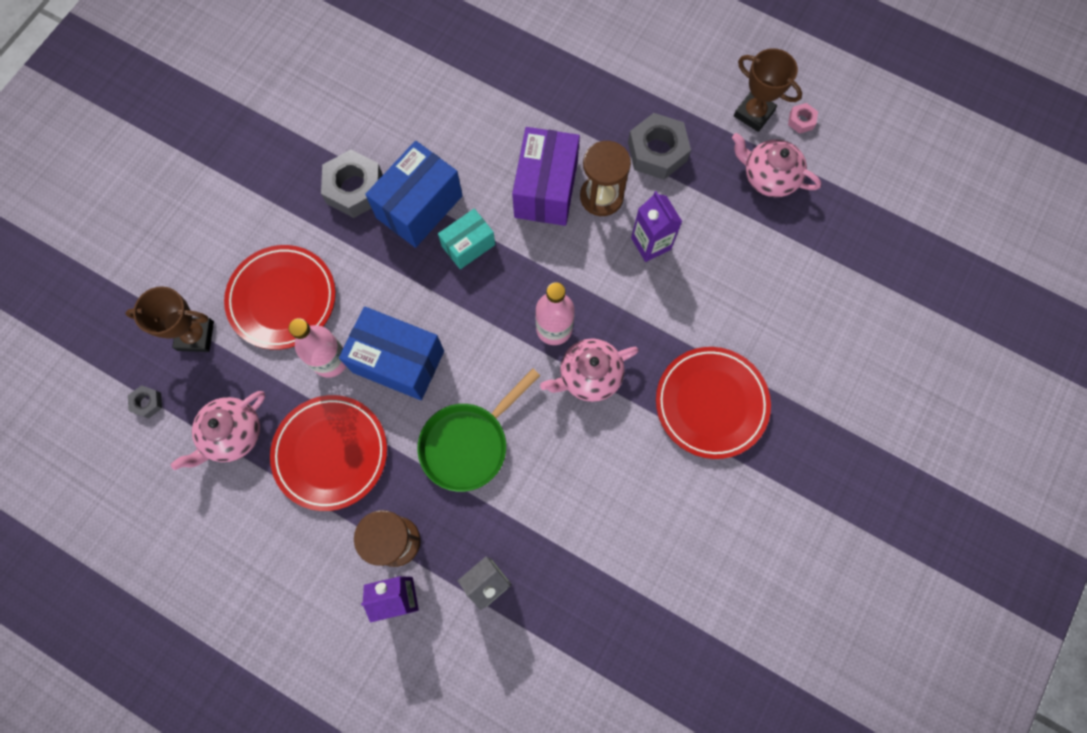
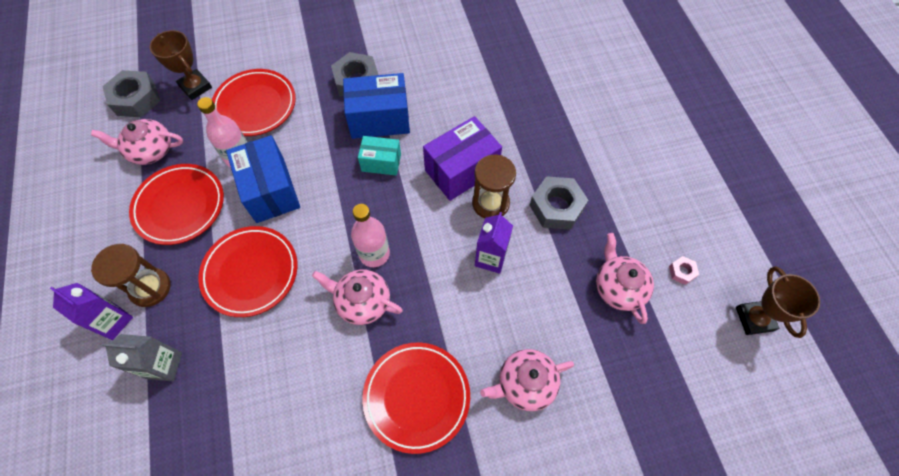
camera: 45 degrees right, 10 degrees down
(147, 403) = (136, 99): grey nut -> grey nut, size x2.12
(469, 444) = (251, 273): green pan -> red plate
(753, 113) = (650, 239): brown trophy -> brown trophy (754, 319)
(776, 316) = (525, 383): none -> pink teapot

